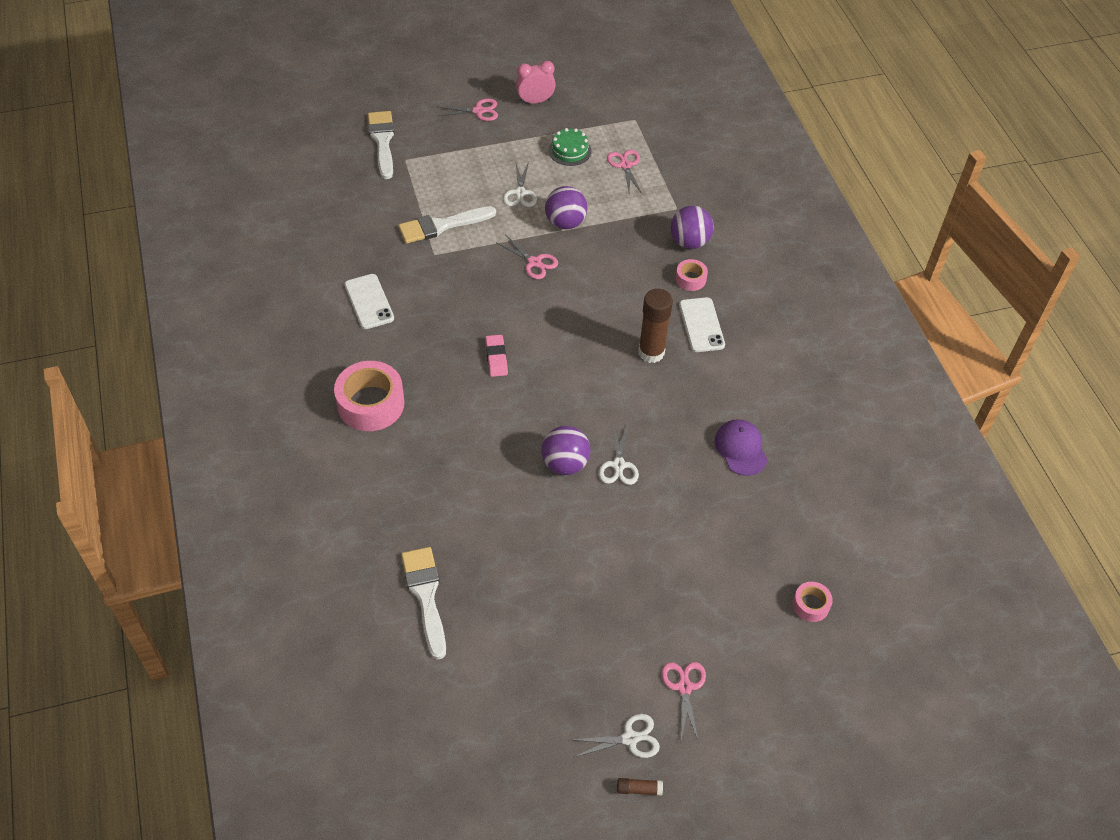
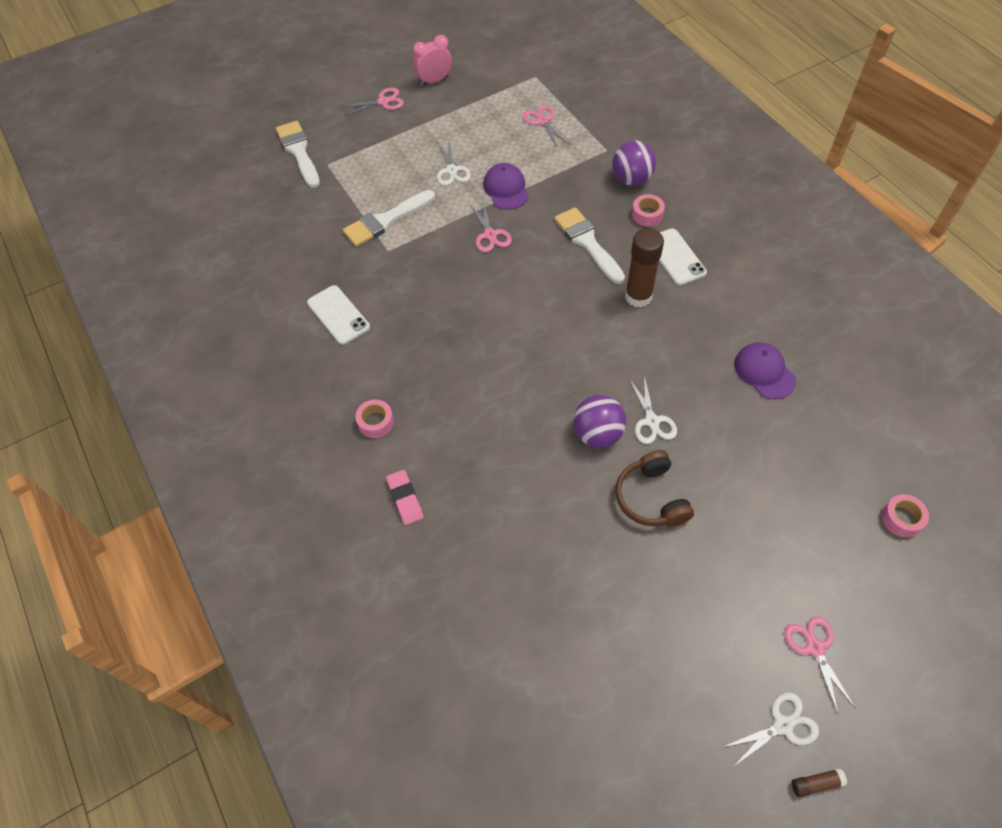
camera: 10 degrees left, 5 degrees up
(371, 404) = (376, 422): pink tape -> pink tape, size x0.50
(425, 596) = (506, 621): white brush -> white brush (587, 243)
(496, 358) = (487, 340): pink eraser -> pink eraser (405, 499)
(534, 262) = (490, 235): pink scissors -> pink scissors turned 45 degrees clockwise
(565, 222) = (506, 189): purple ball -> purple cap
(569, 150) = (484, 119): green cake -> none
(591, 529) = (651, 498): none -> brown headphones

